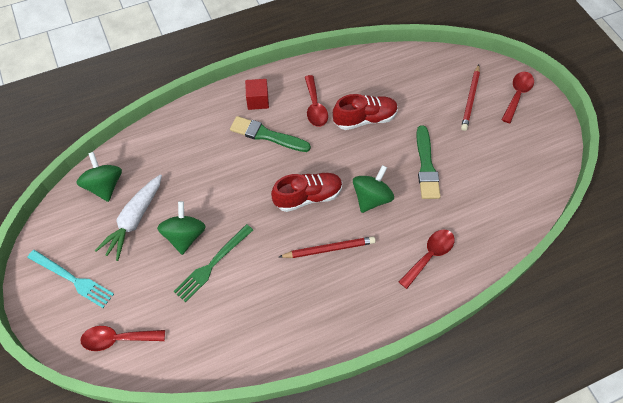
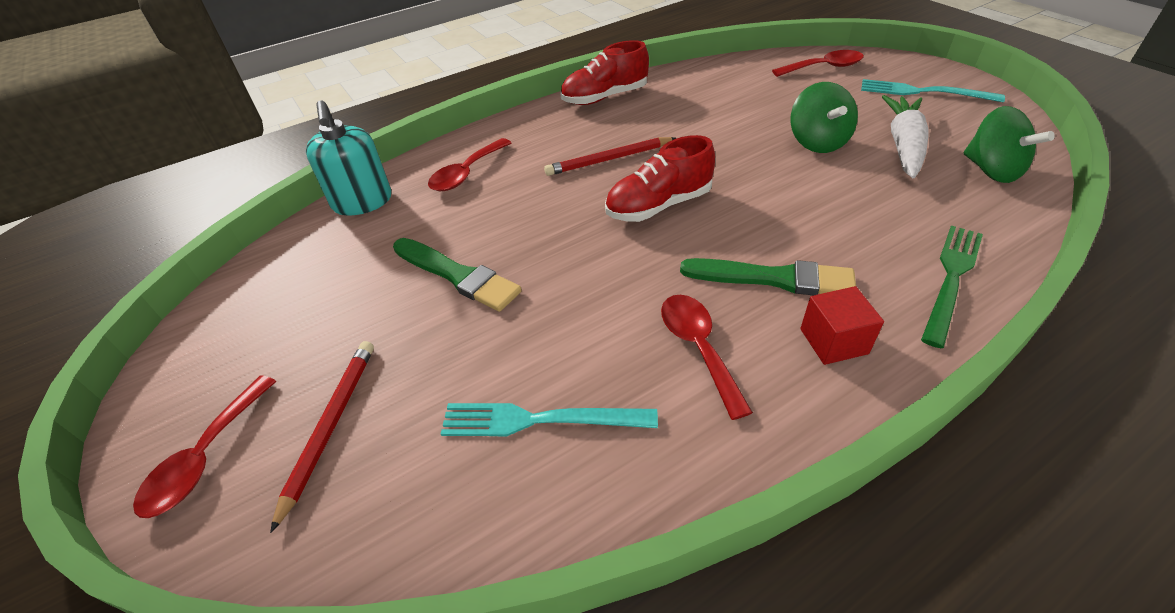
camera: 175 degrees right, 15 degrees down
(212, 264) = (760, 126): green fork -> green fork (951, 279)
(365, 119) = (582, 340): red shoe -> red shoe (605, 97)
(371, 198) = (555, 219): green spinning top -> none
(385, 89) = (540, 420): none -> turquoise fork
(426, 166) = (458, 276): green brush -> green brush turned 135 degrees clockwise
(498, 240) = (362, 202): none -> turquoise soap dispenser

